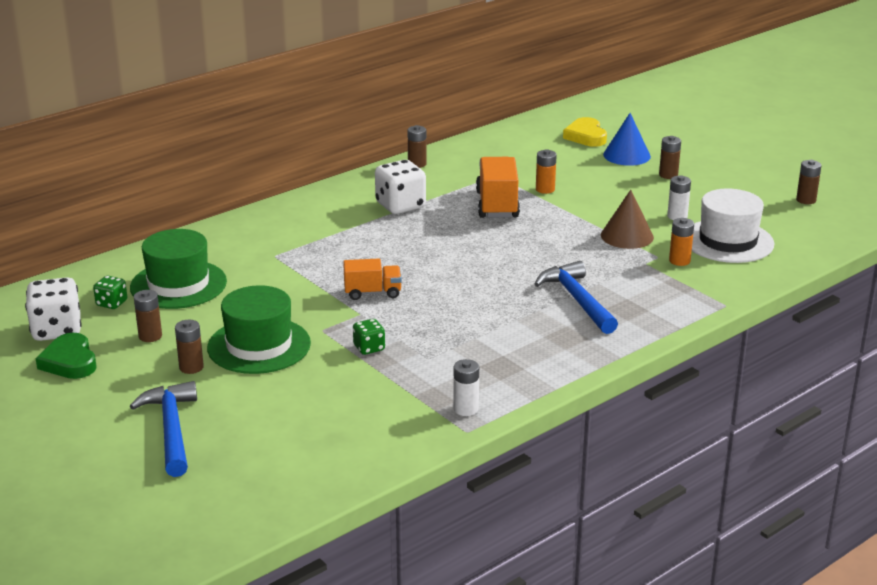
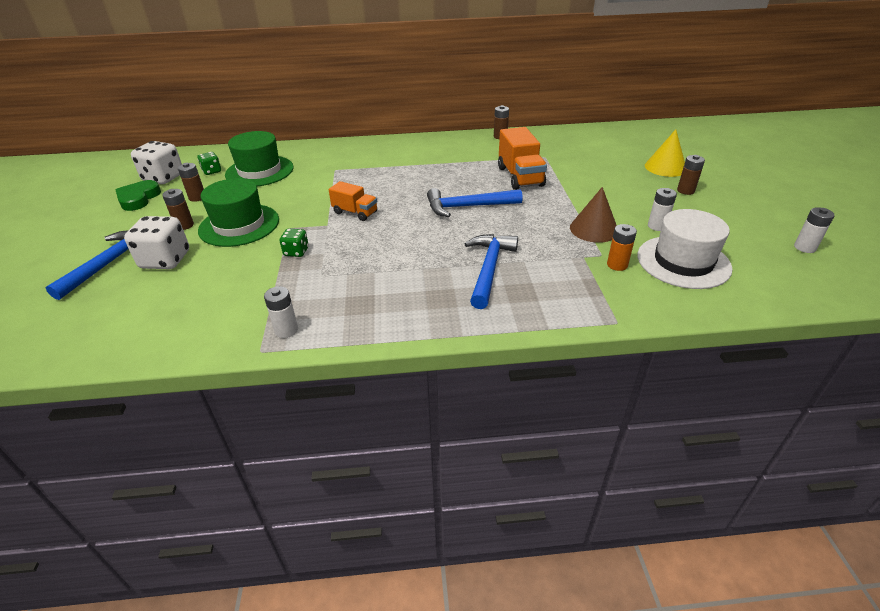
camera: 35 degrees right, 10 degrees up
(400, 206) = (453, 160): white dice -> white dice (165, 260)
(484, 251) = (468, 207): none -> blue hammer
(497, 204) = (520, 177): orange truck -> orange truck turned 135 degrees clockwise
(545, 189) = (569, 175): orange battery -> none
(586, 136) = (647, 146): yellow heart -> none
(626, 155) = (665, 167): blue cone -> yellow cone
(806, 200) = (804, 247): brown battery -> white battery

